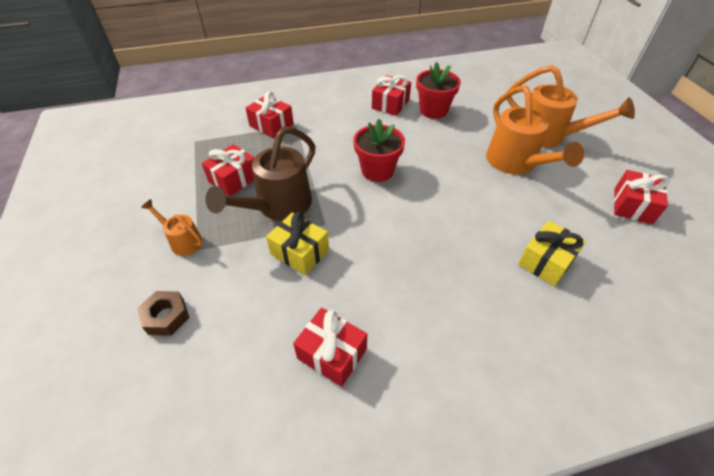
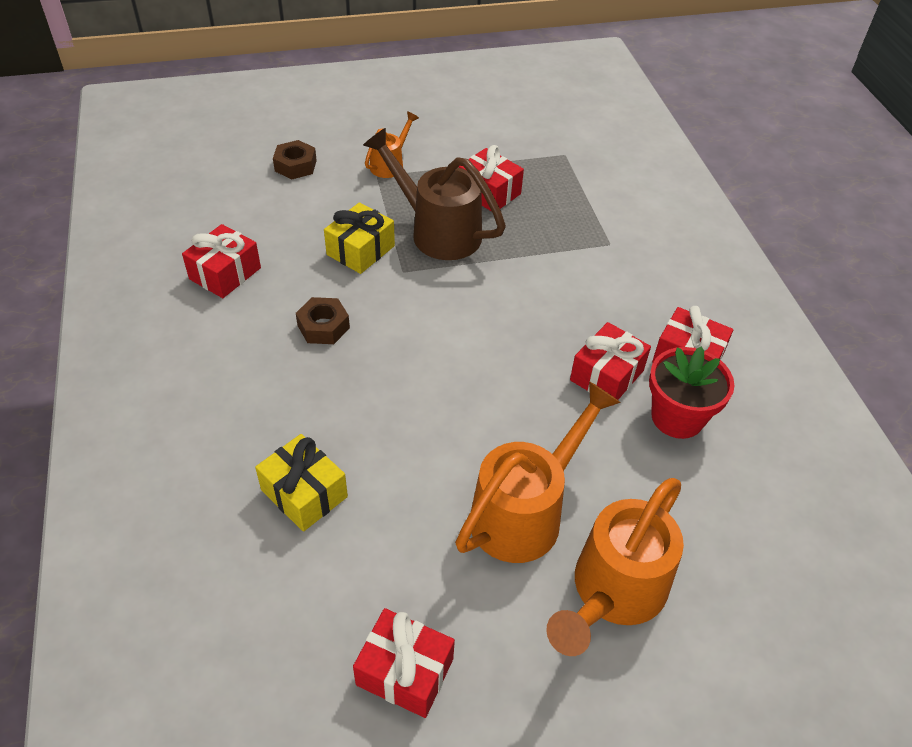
camera: 90 degrees right, 0 degrees up
(271, 125) = (607, 219): red gift -> red gift (606, 375)
(377, 171) = (505, 327): red flower pot -> none
(391, 268) = (323, 327): none -> brown nut
(515, 163) = (525, 512): orange watering can -> orange watering can turned 150 degrees clockwise

